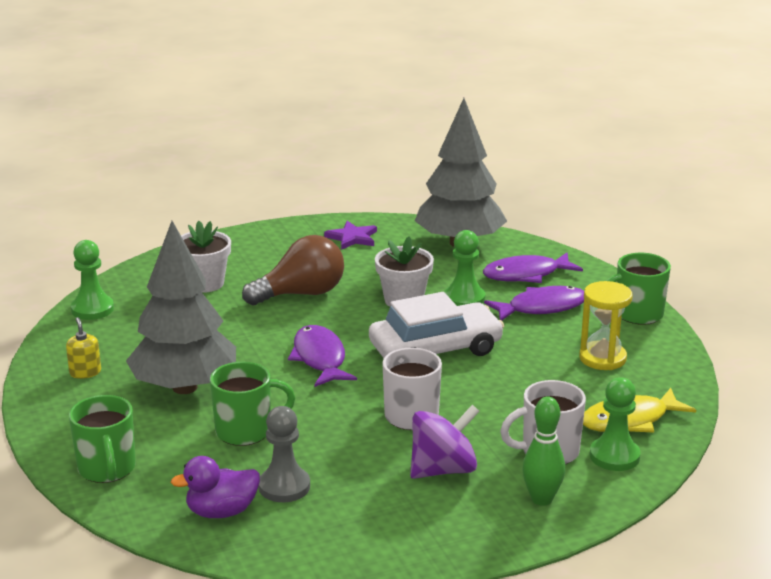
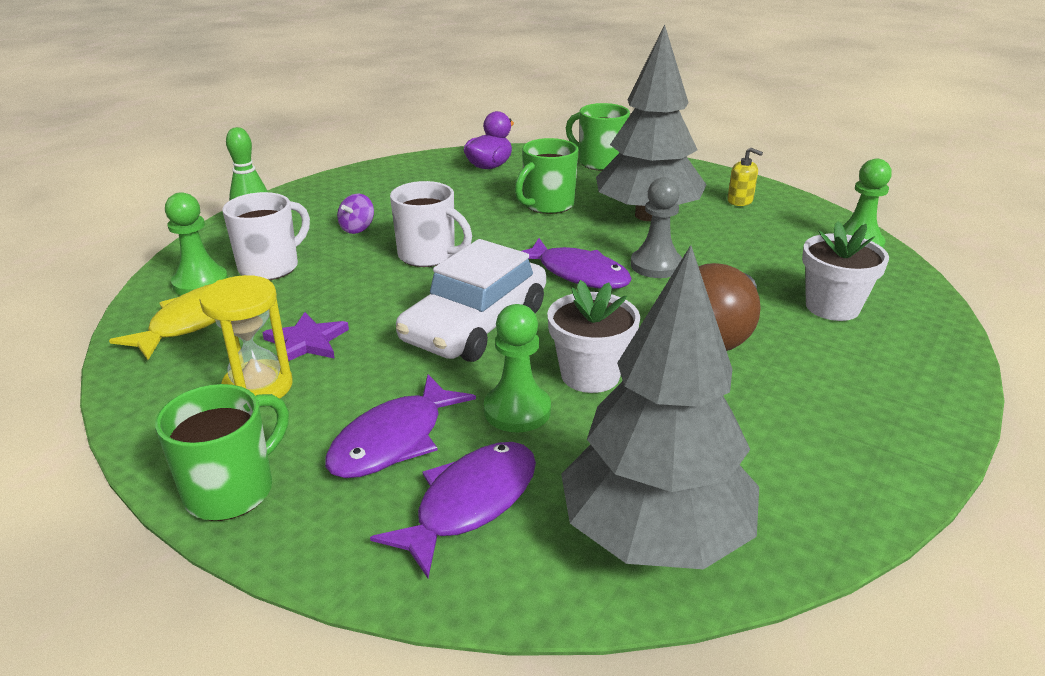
camera: 145 degrees right, 5 degrees up
(284, 486) = (467, 187): grey pawn -> grey pawn (656, 265)
(352, 238) = (820, 462): purple star -> purple star (307, 342)
(443, 470) = (357, 228): purple spinning top -> purple spinning top, size x0.53

